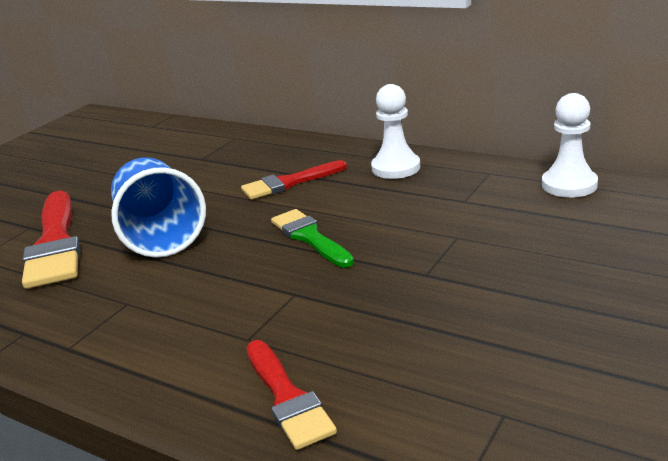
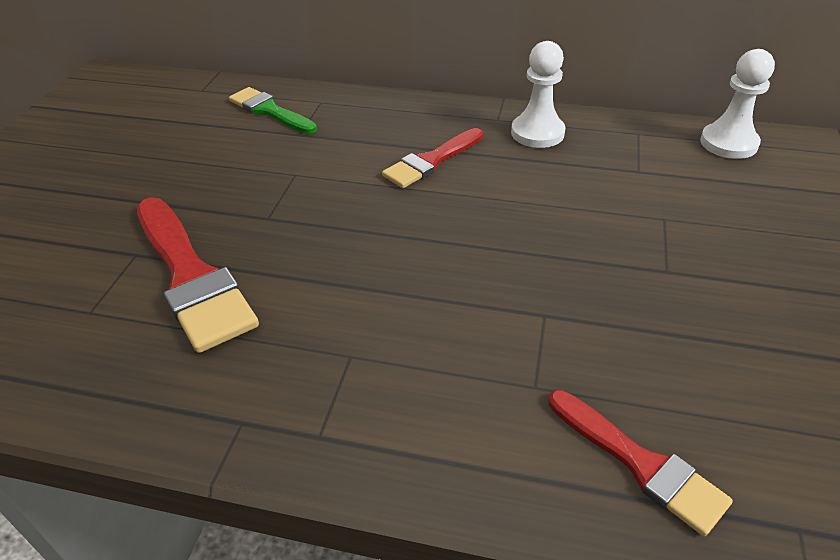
camera: 20 degrees left, 15 degrees up
(161, 236) = (325, 250): blue cup -> none
(310, 237) = (508, 235): green brush -> green brush (270, 111)

